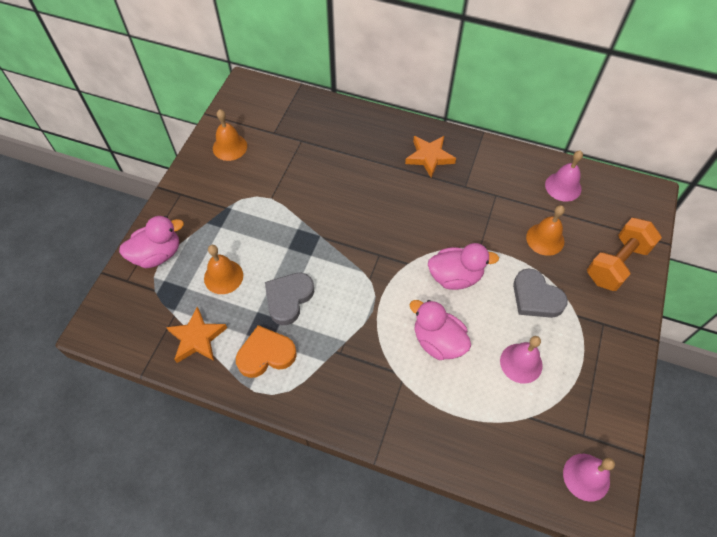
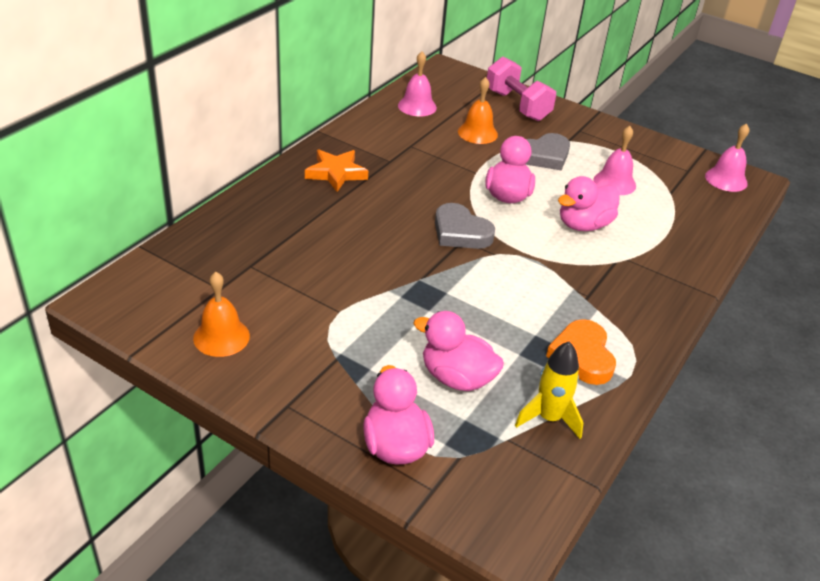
camera: 80 degrees left, 20 degrees down
(197, 338) = (549, 418): orange star -> yellow rocket
(223, 276) = (456, 378): orange bell -> pink duck
(288, 299) = (506, 323): grey heart -> grey heart (460, 232)
(616, 263) = (517, 105): orange dumbbell -> pink dumbbell

